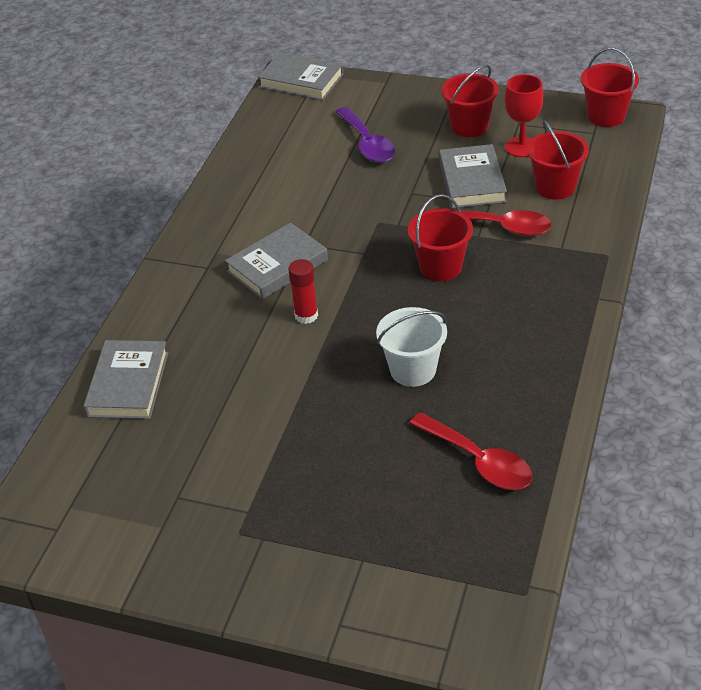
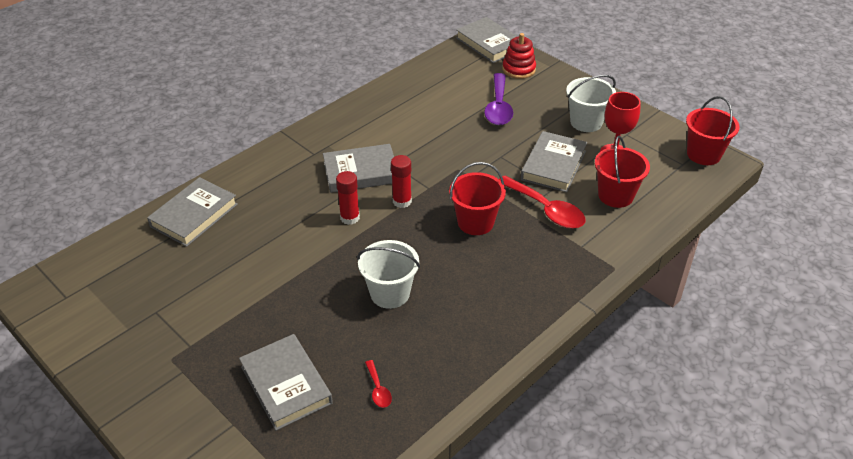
camera: 25 degrees right, 0 degrees up
(347, 277) = (402, 201): none -> red glue stick
(356, 97) = (518, 69): none -> red stacking toy
(383, 500) = (286, 385): none -> grey book
(469, 126) = (586, 122): red bucket -> white bucket
(478, 461) = (378, 389): red spoon -> red spoon, size x0.48

